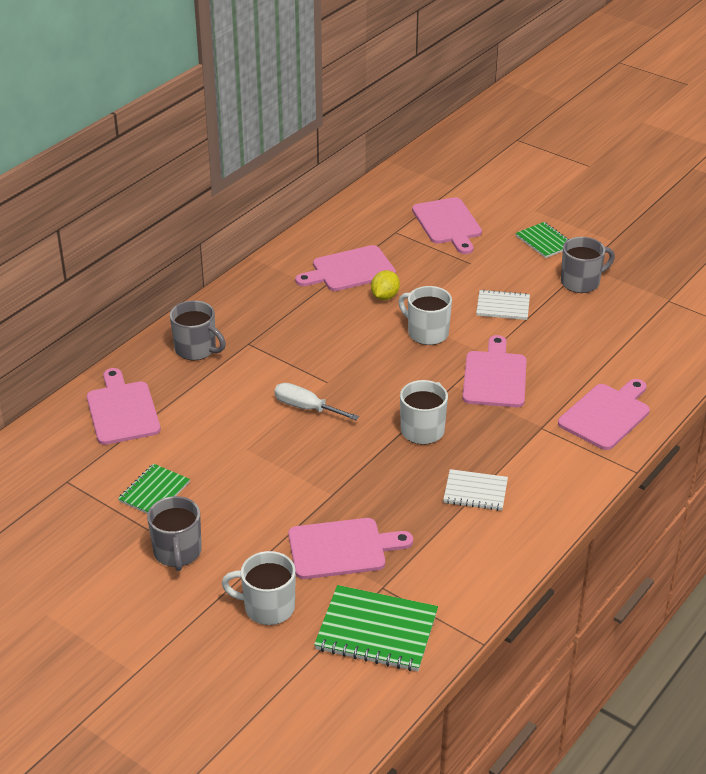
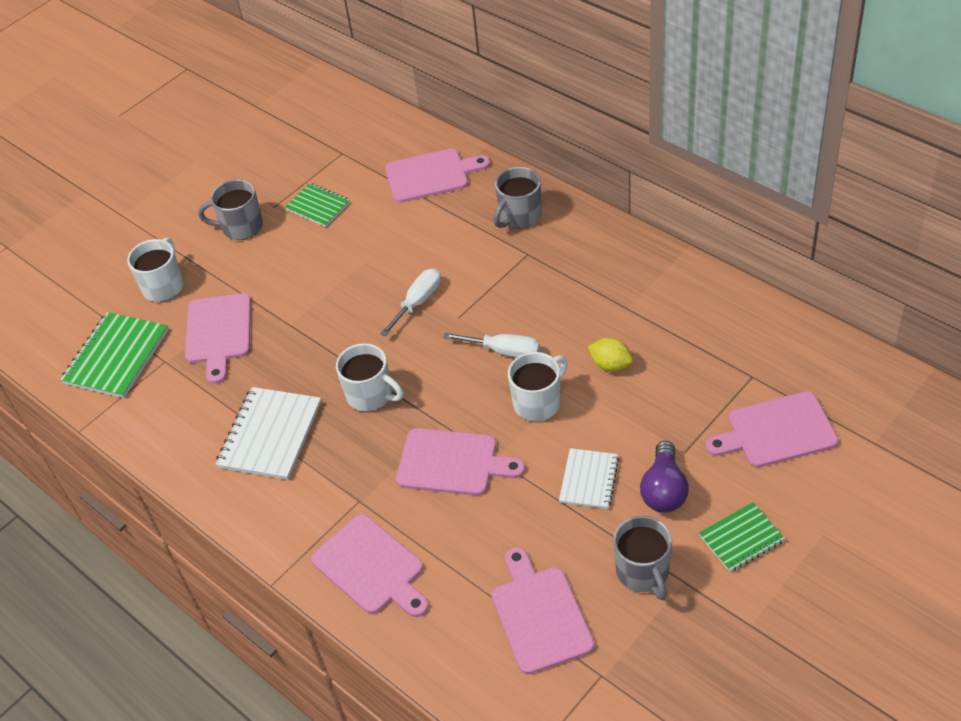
camera: 100 degrees right, 10 degrees up
(350, 270) = (664, 333): pink cutting board -> pink cutting board (539, 615)
(369, 353) = (504, 351): none -> white screwdriver
(475, 492) = (270, 435): white notebook -> white notebook, size x1.63
(507, 272) = (664, 490): none -> purple light bulb

